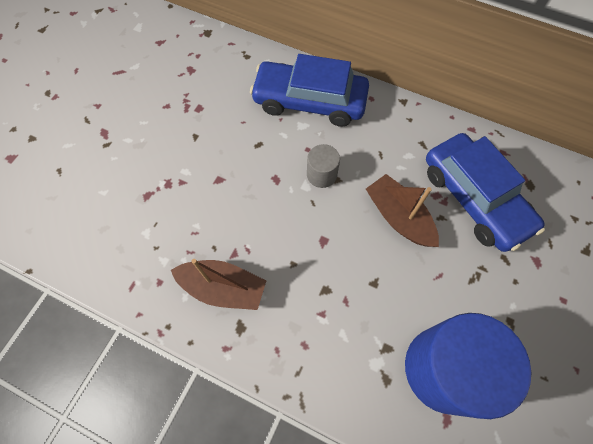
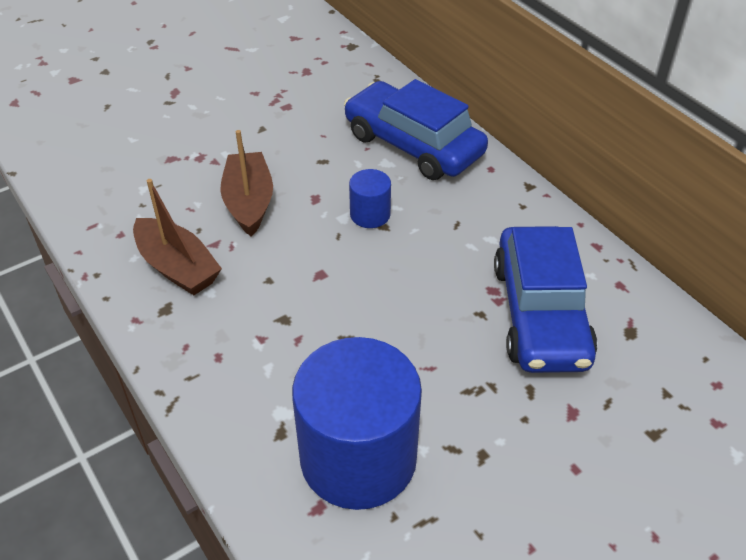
camera: 30 degrees right, 20 degrees down
(321, 174) = (370, 214): grey cylinder -> blue cylinder
(399, 217) = (427, 291): brown boat -> brown boat (249, 202)

